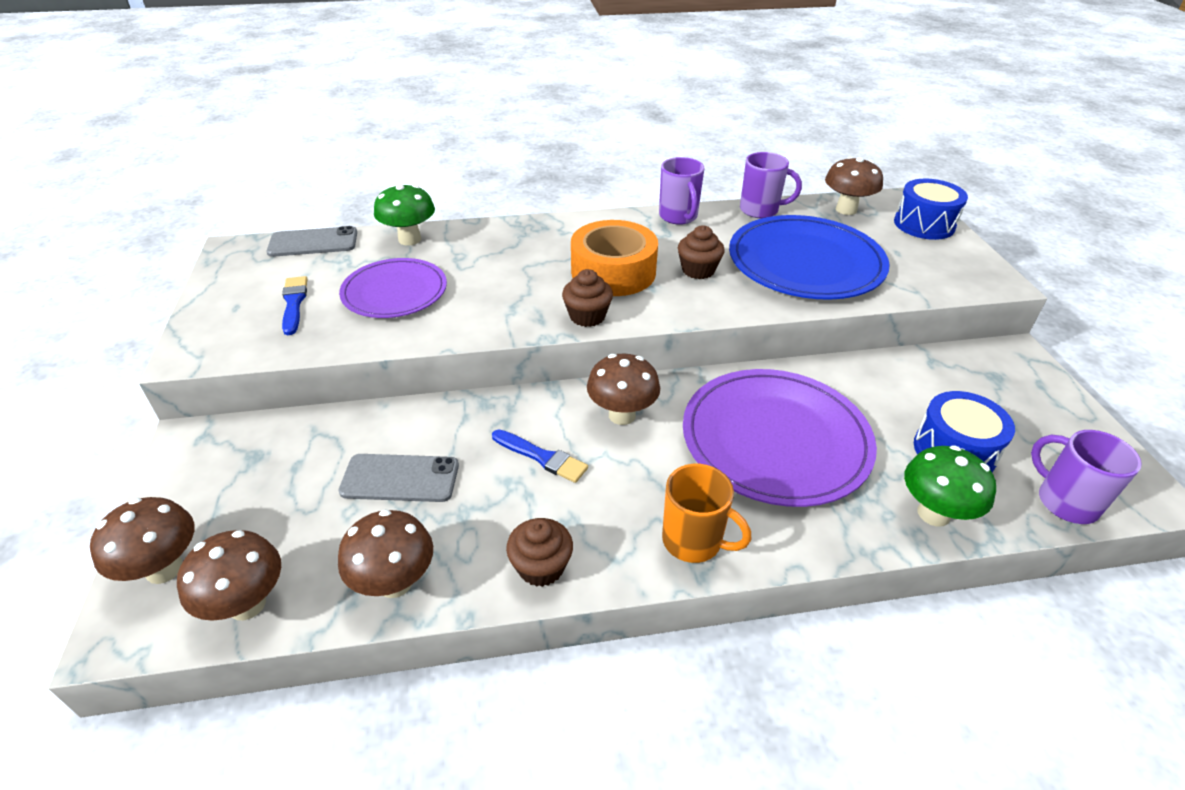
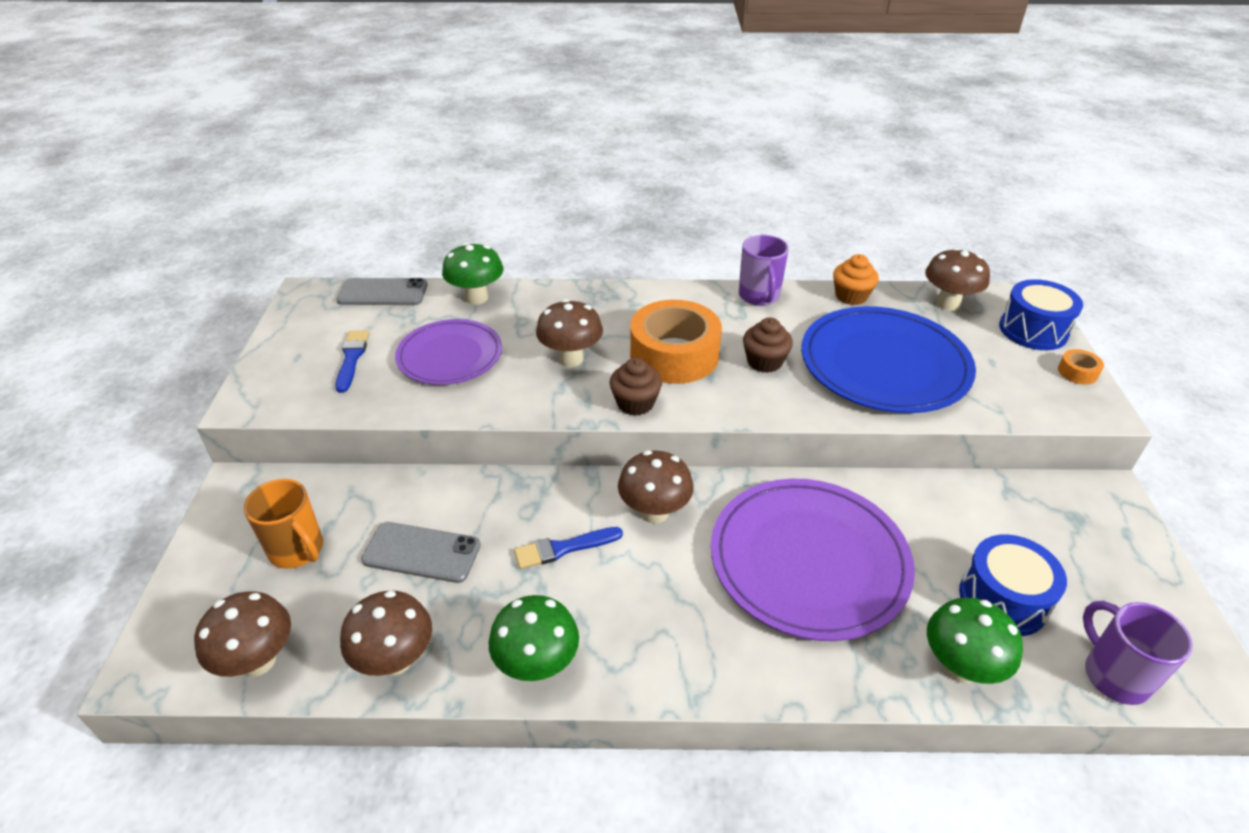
camera: 10 degrees right, 0 degrees up
(164, 569) = (192, 614): brown mushroom -> brown mushroom (571, 359)
(541, 567) = (537, 665): brown cupcake -> green mushroom
(542, 457) = (563, 548): blue brush -> blue brush turned 120 degrees clockwise
(694, 541) = (695, 660): orange mug -> orange mug (297, 550)
(760, 210) = (851, 296): purple mug -> orange cupcake
(971, 254) = (1077, 372): none -> orange tape

